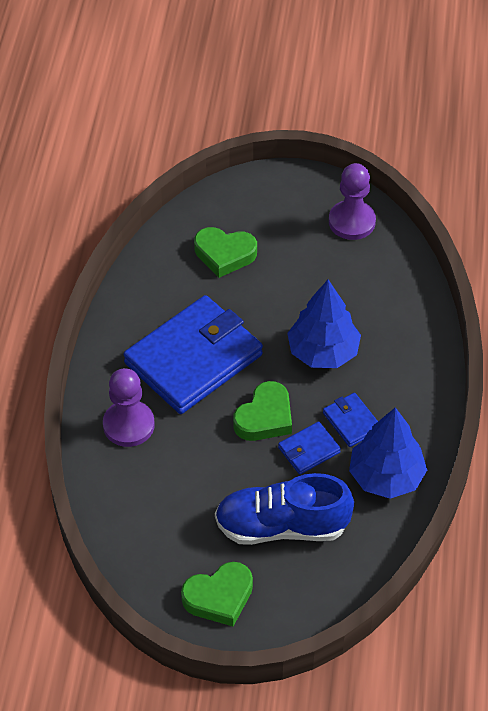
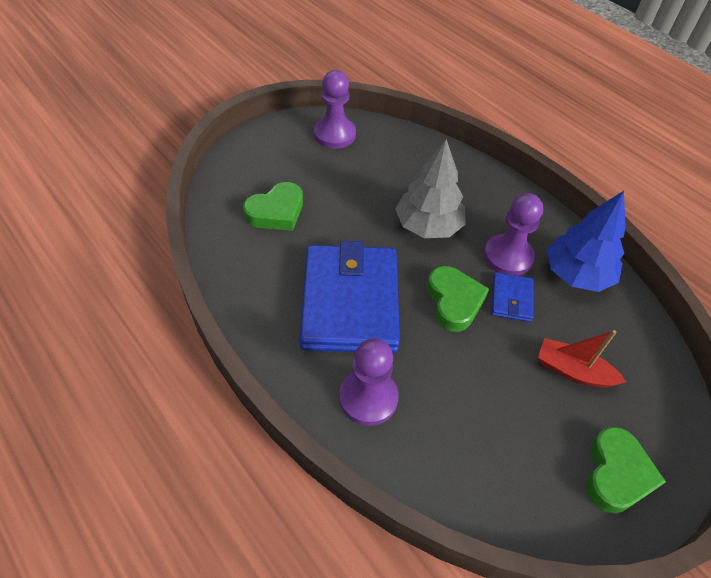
camera: 50 degrees left, 0 degrees up
(282, 526) = (573, 371): blue shoe -> red boat
(323, 352) = (428, 226): blue tree -> grey tree
(351, 422) = (508, 256): blue wallet -> purple pawn

